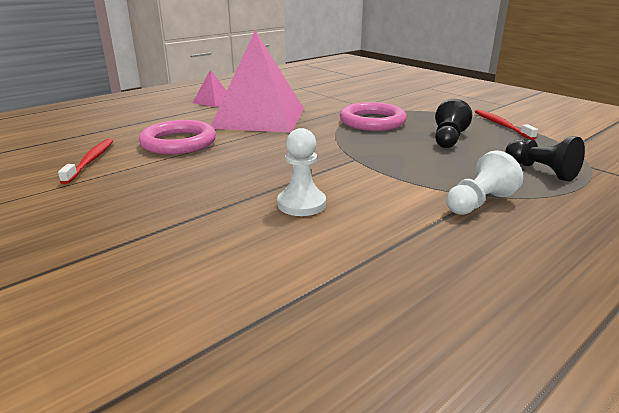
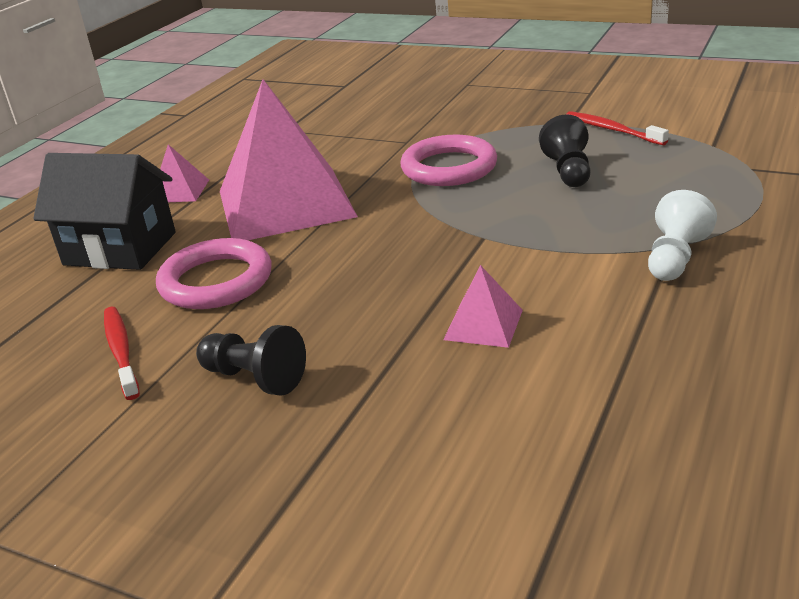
camera: 20 degrees left, 5 degrees up
(152, 118) = (120, 249): none -> black house
(301, 204) = (483, 324): white pawn -> pink pyramid
(541, 171) = (706, 191): black pawn -> black pawn (254, 378)

